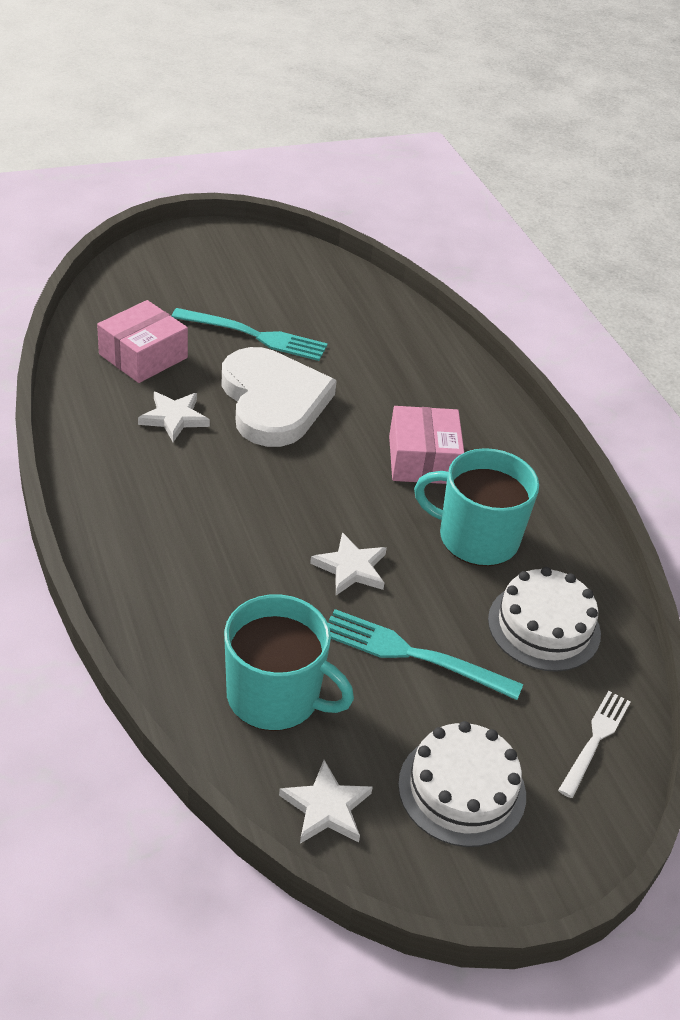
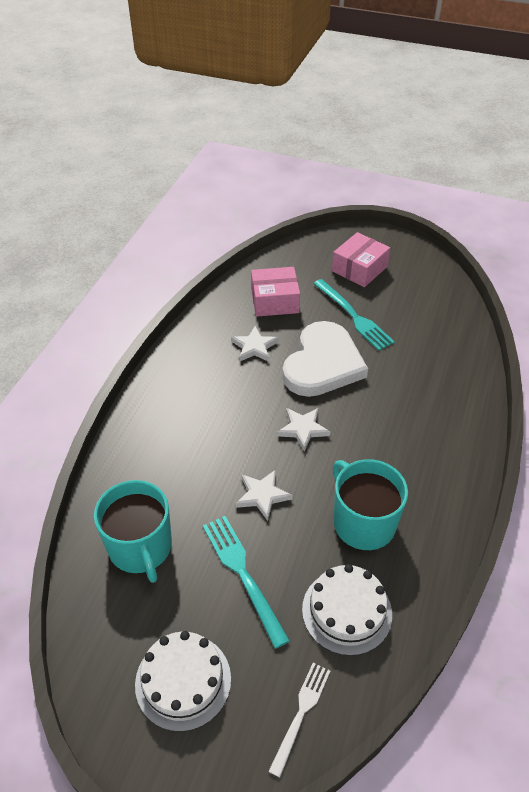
camera: 45 degrees right, 5 degrees up
(326, 807) = (99, 633): white star -> white star (303, 429)
(422, 460) = (381, 450): pink box -> pink box (359, 269)
(595, 739) = (301, 712): white fork -> white fork turned 45 degrees counterclockwise

